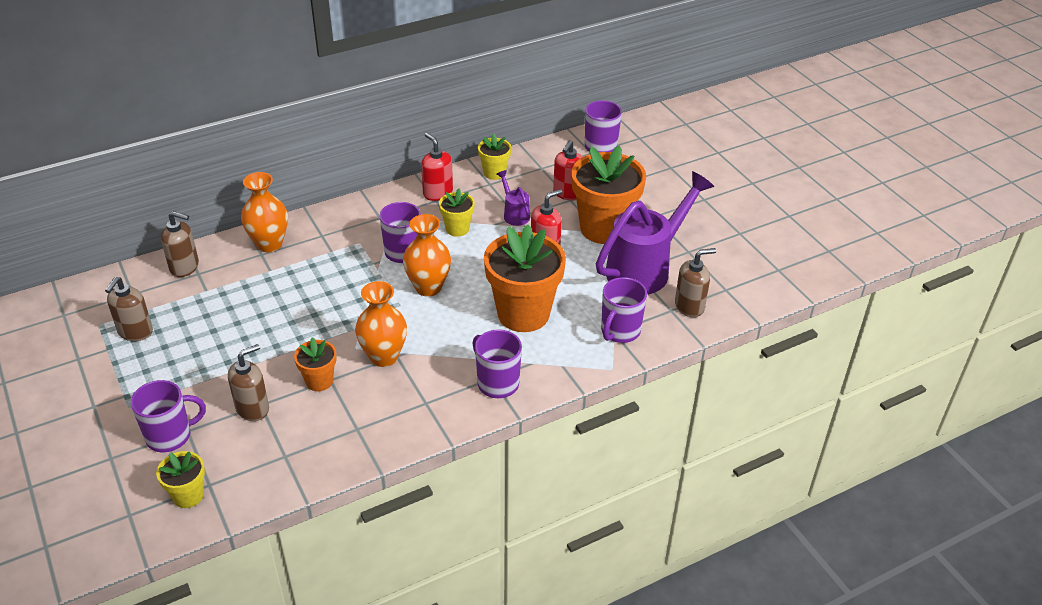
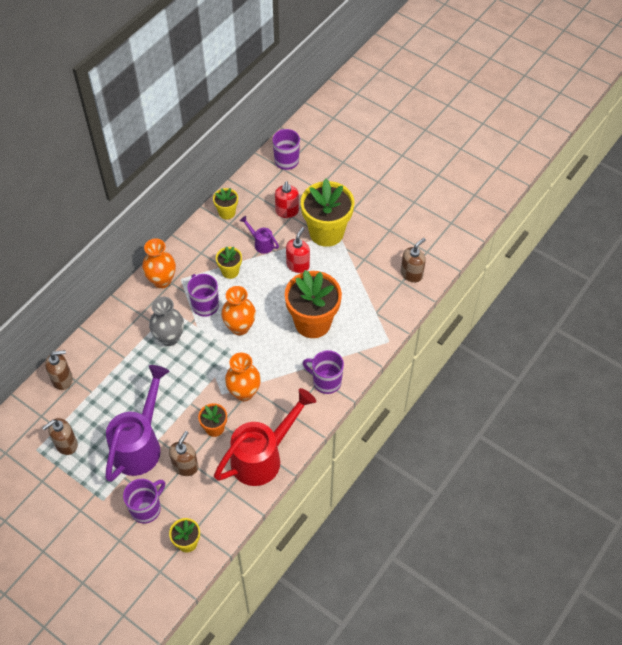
camera: 25 degrees left, 15 degrees up
(135, 332) = (66, 444): brown soap dispenser -> brown soap dispenser turned 60 degrees clockwise
(269, 244) = (109, 336): orange vase -> orange vase (162, 281)
(337, 269) = (169, 338): none -> grey vase
(357, 436) = (263, 456): none -> red watering can
(437, 193) = (198, 246): red soap dispenser -> none
(604, 228) = (326, 232): orange flower pot -> yellow flower pot
(620, 331) = (379, 311): purple mug -> none
(646, 268) = (369, 254): purple watering can -> purple watering can (140, 444)

